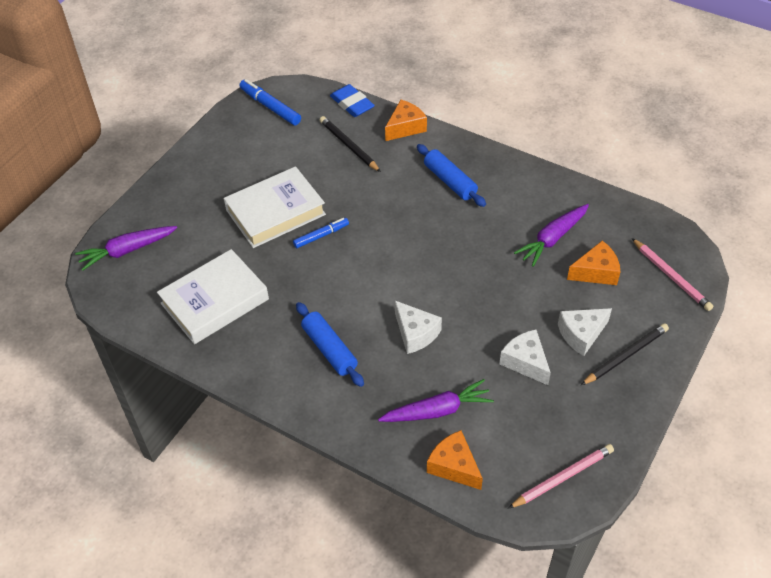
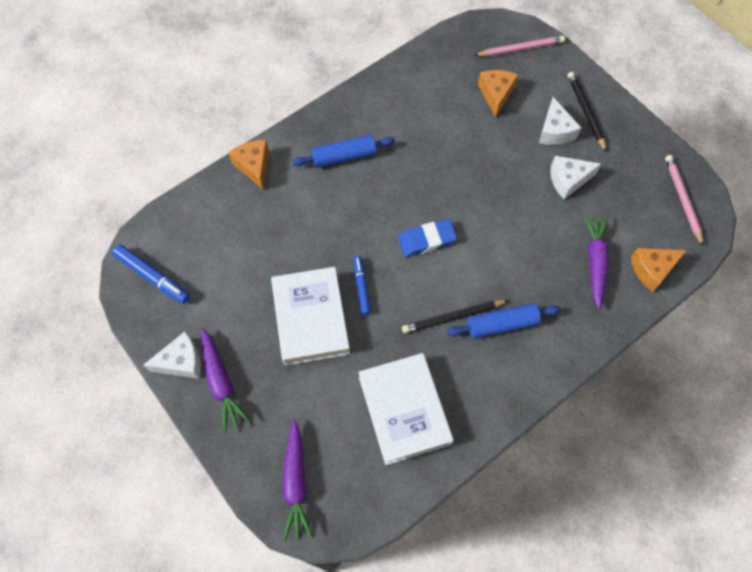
camera: 70 degrees left, 15 degrees up
(270, 107) = (153, 277): blue marker -> blue marker turned 120 degrees counterclockwise
(349, 146) = (252, 223): black pencil -> black pencil (453, 317)
(352, 104) = (194, 200): blue eraser -> blue eraser (426, 240)
(415, 333) = (509, 249): white cheese -> white cheese (181, 362)
(552, 239) = (447, 109): purple carrot -> purple carrot (221, 383)

